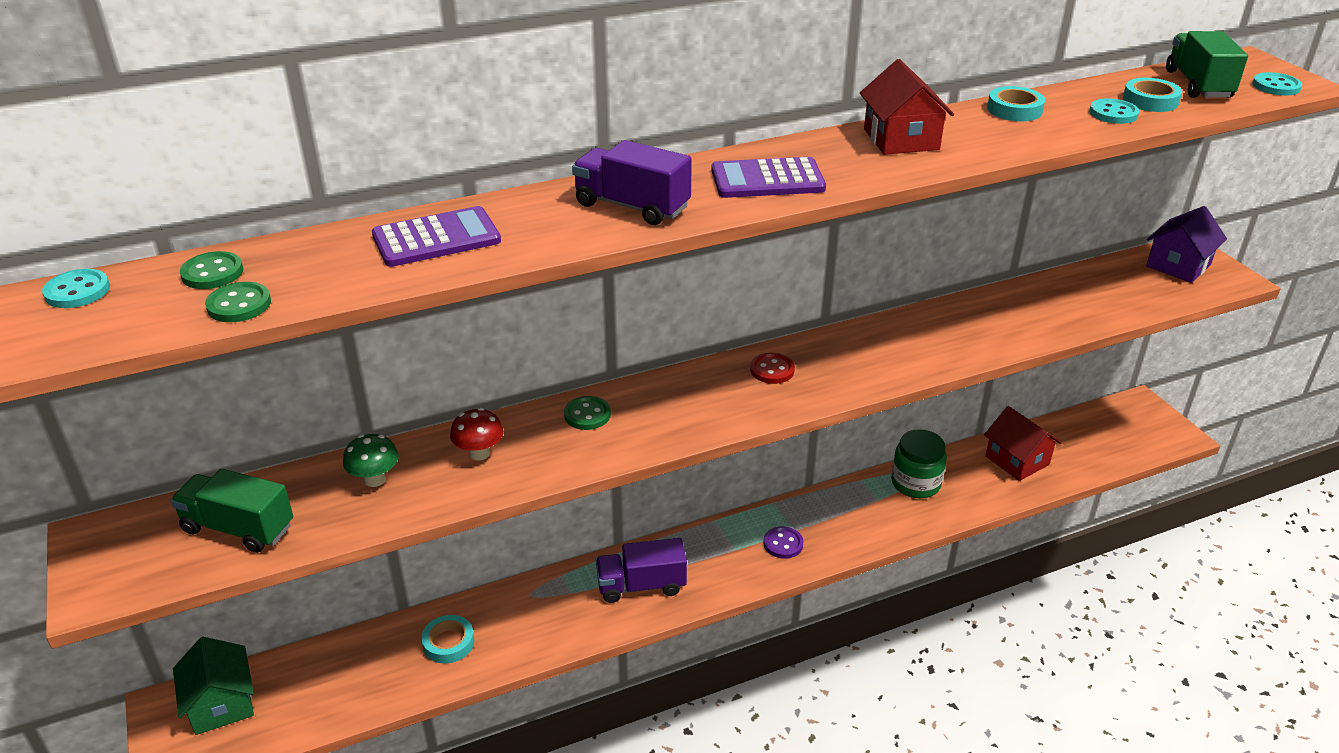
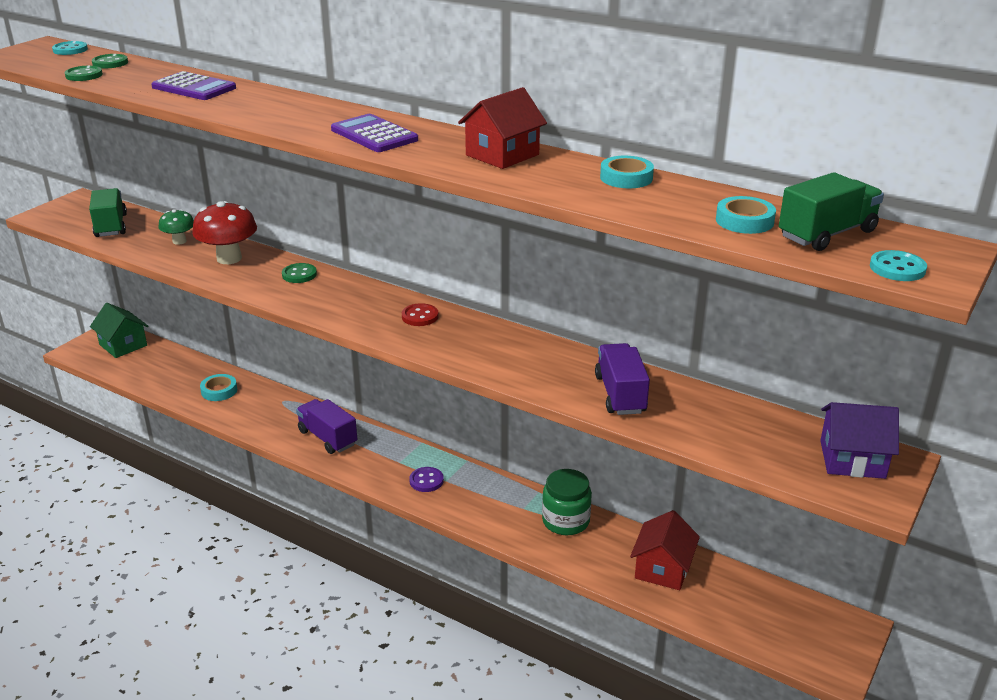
camera: 55 degrees right, 5 degrees down
(221, 703) = (123, 345): green house -> green house turned 75 degrees counterclockwise
(479, 453) = (229, 258): red mushroom -> red mushroom, size x1.73
(632, 206) = (288, 114): purple truck -> purple truck (620, 394)
(1113, 113) = (685, 212): turquoise button -> none

